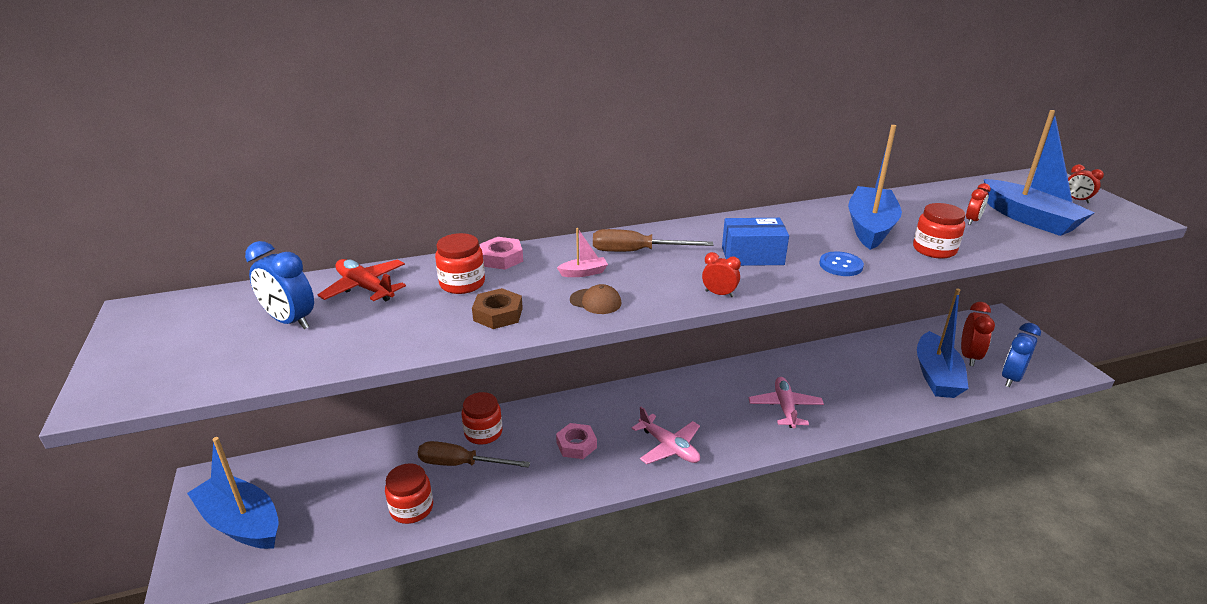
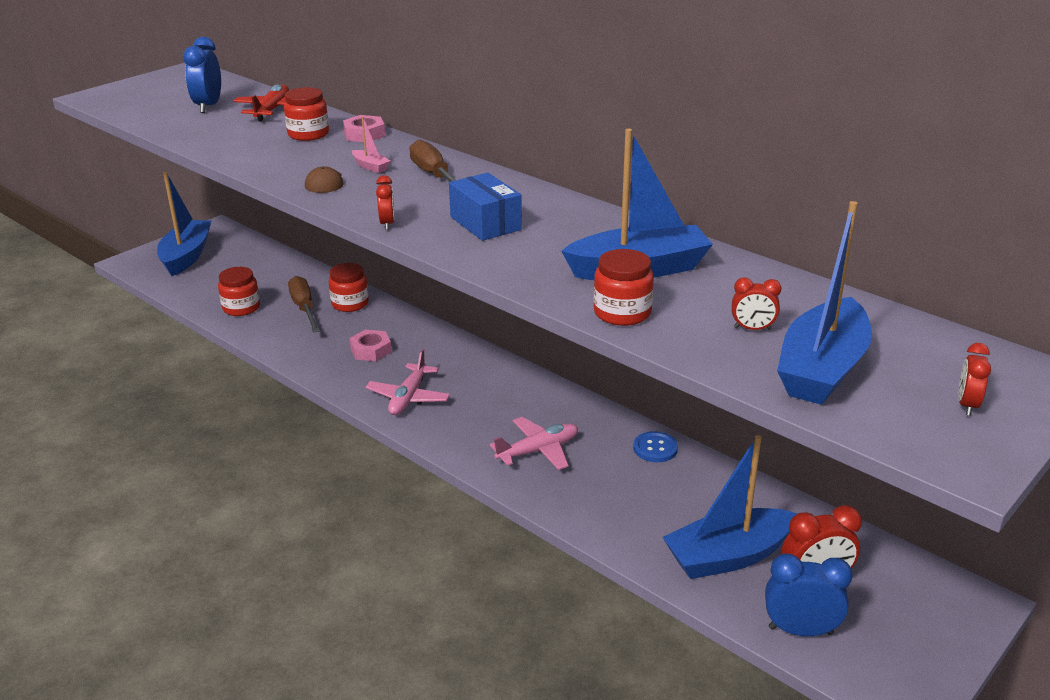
camera: 60 degrees right, 0 degrees up
(498, 314) = (272, 157): brown nut -> none
(840, 265) = (514, 267): blue button -> blue button (655, 448)

